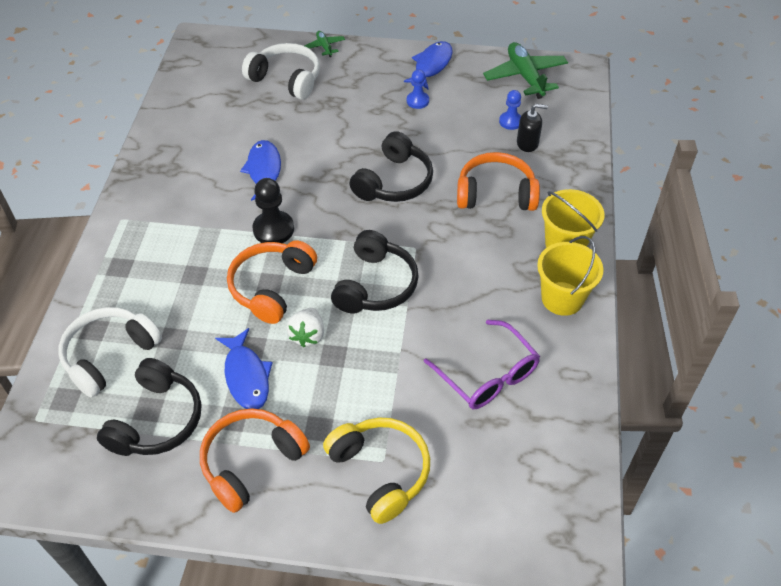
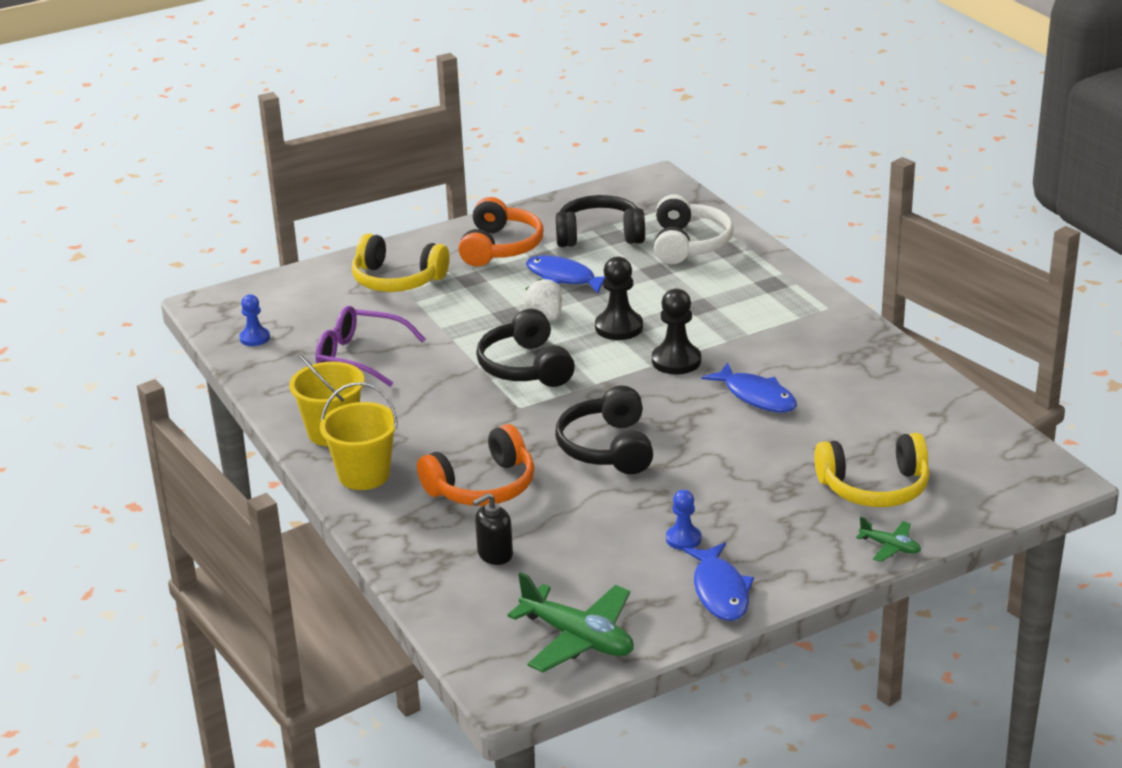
camera: 145 degrees right, 20 degrees down
(157, 420) = (599, 235): black headphones -> black headphones turned 105 degrees clockwise
(272, 287) = (619, 327): orange headphones -> black pawn
(286, 79) = (874, 487): white headphones -> yellow headphones
(510, 121) = (540, 569): blue pawn -> blue pawn (255, 338)

